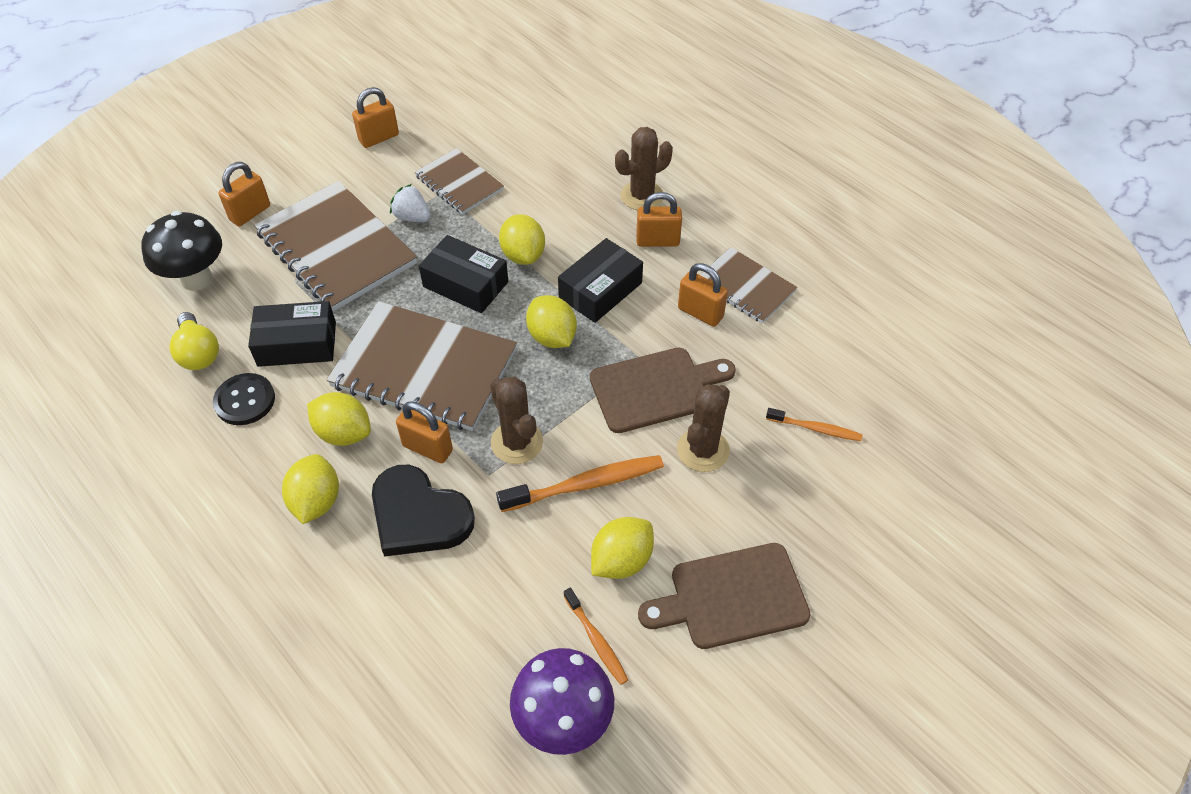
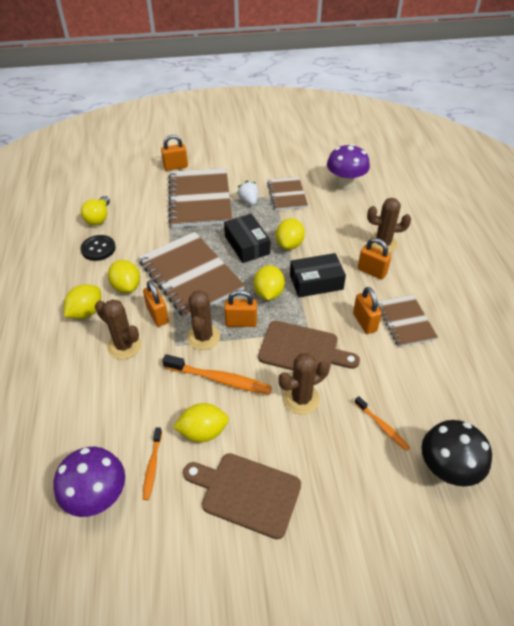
camera: 35 degrees right, 5 degrees down
(196, 279) = (127, 185): black mushroom -> black mushroom (446, 470)
(297, 344) = (143, 235): black box -> none
(379, 138) = (265, 157): orange padlock -> orange padlock (241, 322)
(418, 515) = (124, 346): black heart -> brown cactus
(528, 132) = (345, 185): none -> purple mushroom

